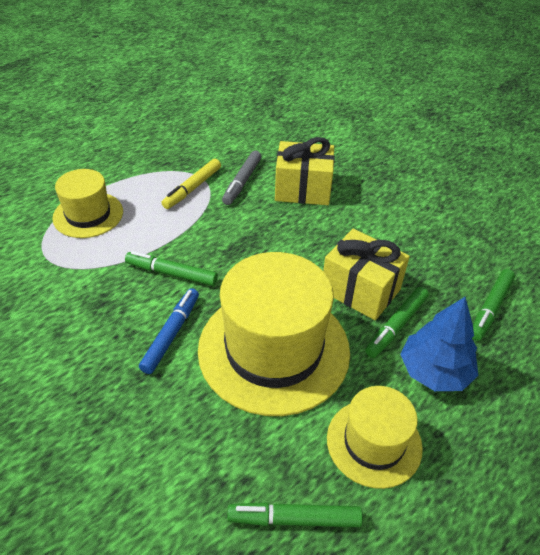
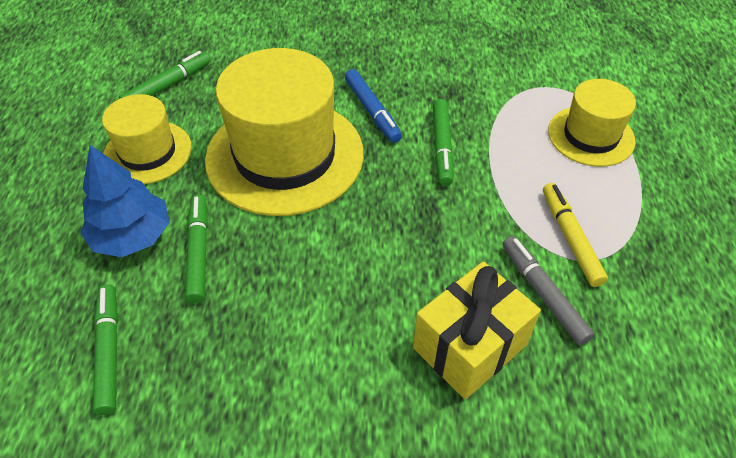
camera: 135 degrees right, 5 degrees up
(171, 273) = (442, 147): green marker -> green marker turned 120 degrees clockwise
(360, 290) = (265, 262): yellow gift -> none

